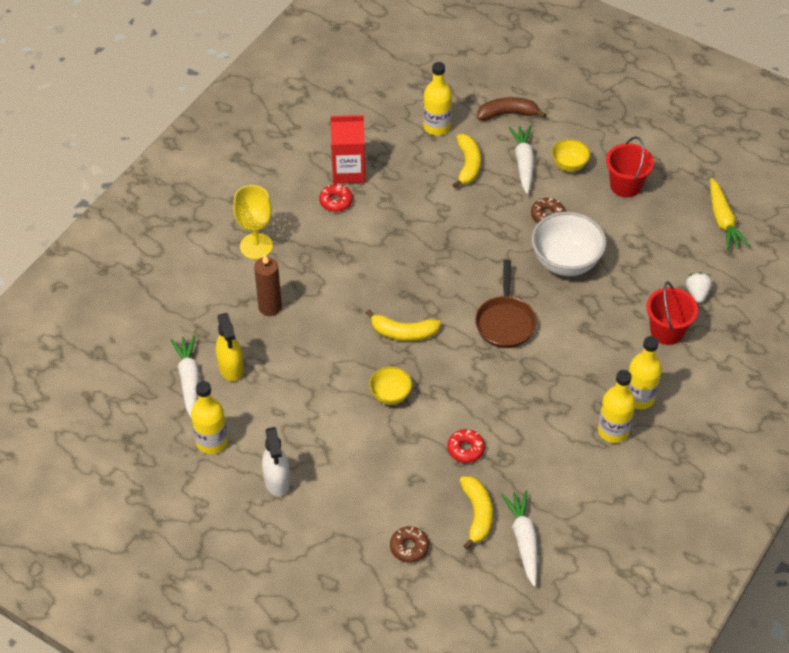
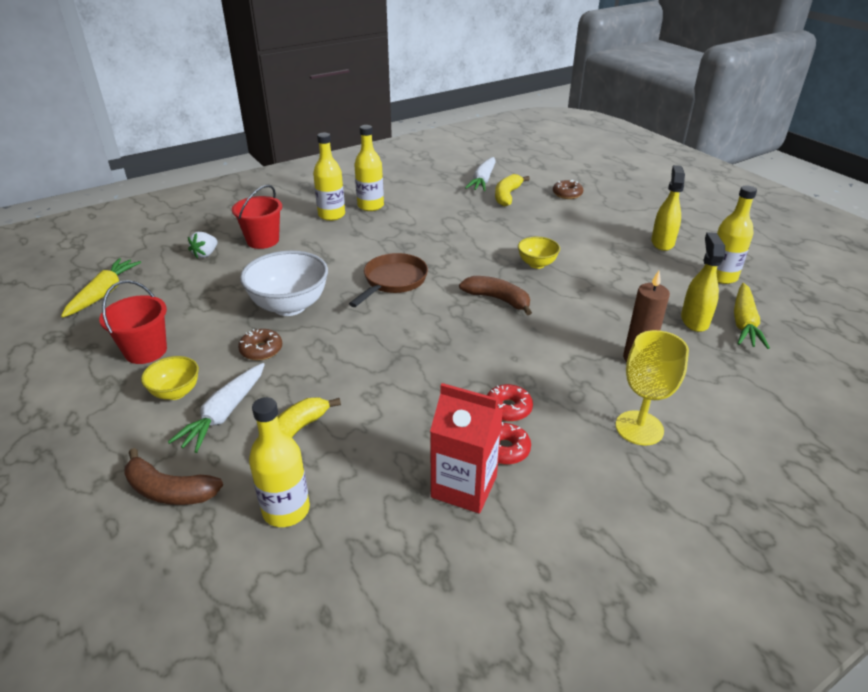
camera: 155 degrees left, 15 degrees down
(189, 380) = (744, 323): white carrot -> yellow carrot
(277, 481) = (662, 243): white spray bottle -> yellow spray bottle
(403, 333) = (497, 299): yellow banana -> brown banana
(465, 449) = (492, 223): red donut -> red donut (508, 408)

